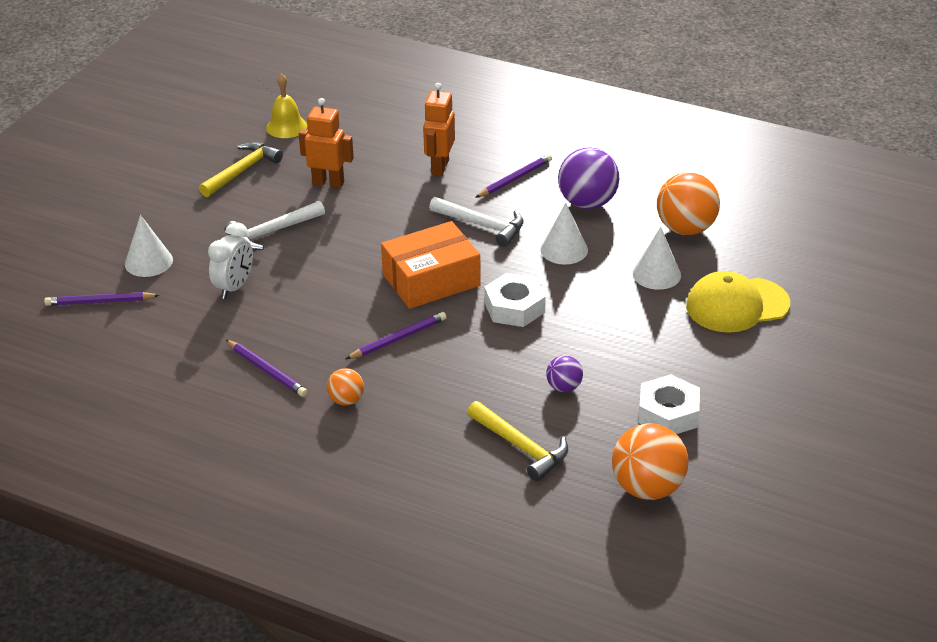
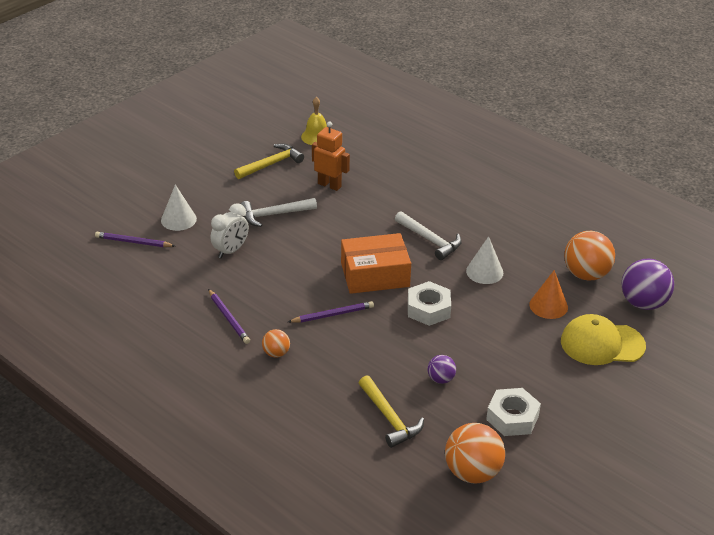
camera: 15 degrees right, 0 degrees up
(439, 167) = (416, 189): orange robot -> none
(515, 179) = (469, 209): purple pencil -> none
(587, 203) = (517, 238): purple ball -> purple ball (643, 303)
(656, 274) = (548, 305): white cone -> orange cone

